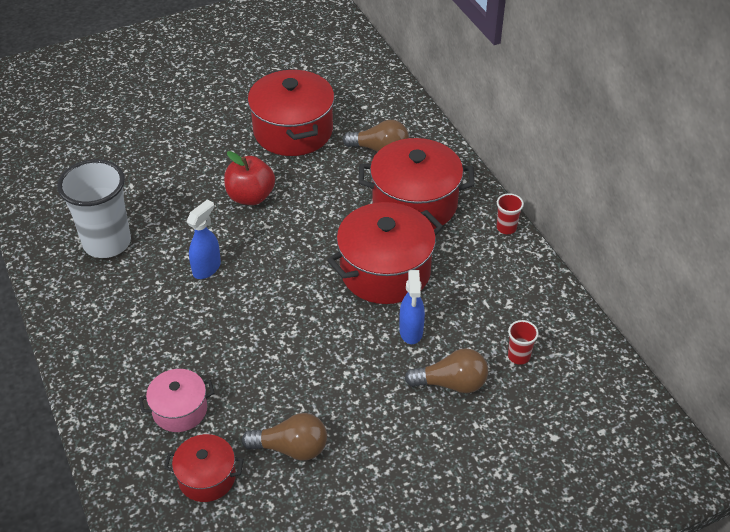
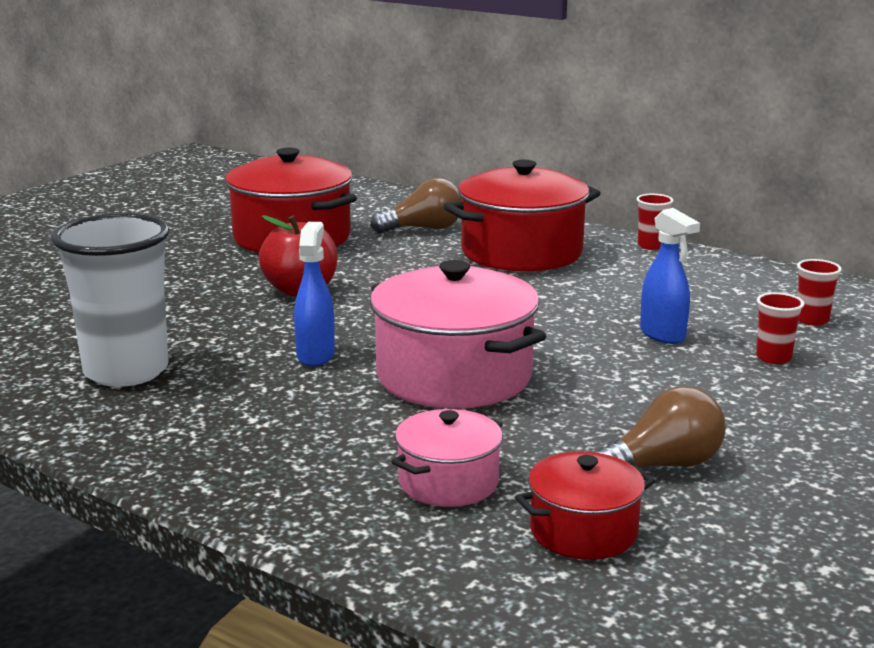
camera: 30 degrees left, 25 degrees down
(259, 320) = (454, 376): none -> pink pot
(385, 271) = (561, 302): red pot -> none
(451, 383) = (773, 358): brown light bulb -> red cup

